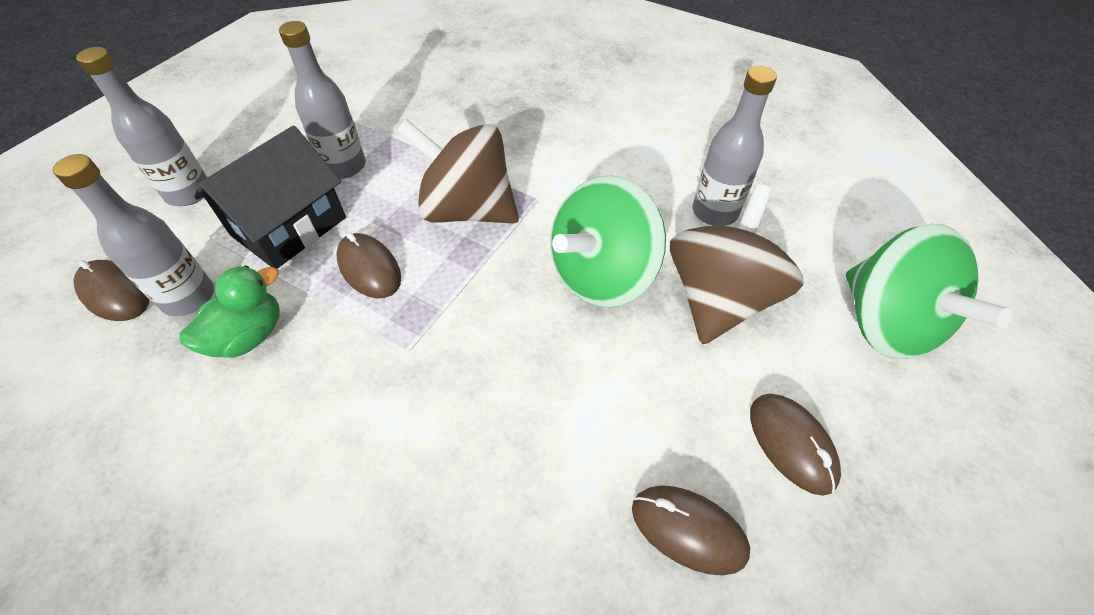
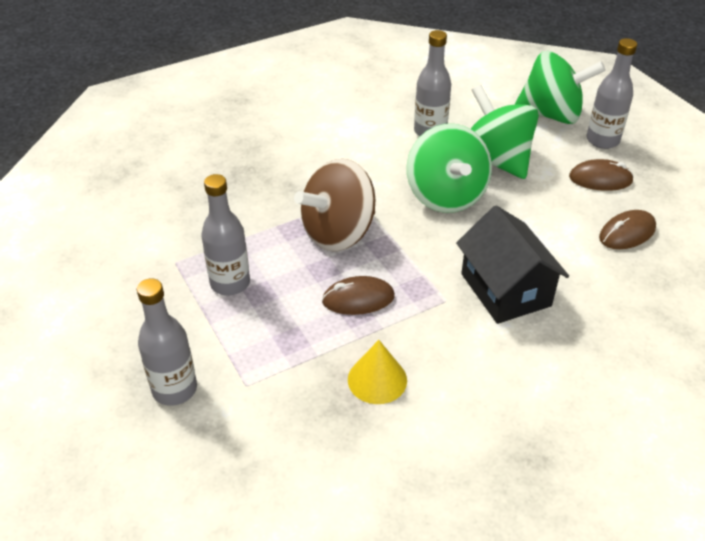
camera: 60 degrees left, 10 degrees down
(115, 293) = (269, 457): brown mouse -> none
(188, 297) = (310, 409): grey bottle -> grey bottle (602, 140)
(248, 336) = (377, 379): green duck -> yellow cone
(289, 226) = (276, 332): black house -> black house (505, 289)
(719, 298) = (496, 160): brown spinning top -> green spinning top

